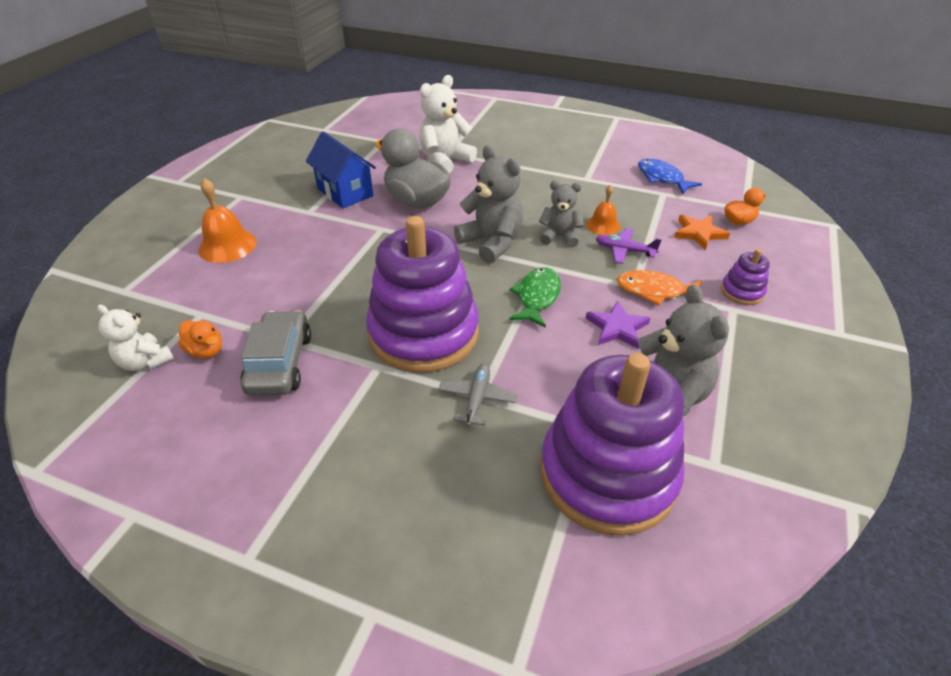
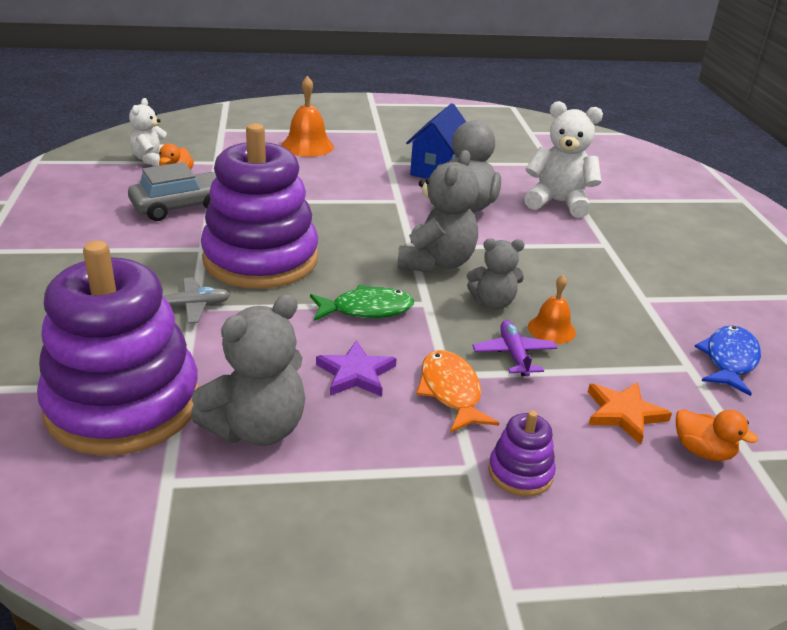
camera: 60 degrees right, 10 degrees down
(559, 237) = (493, 302): grey teddy bear -> grey teddy bear turned 105 degrees clockwise

